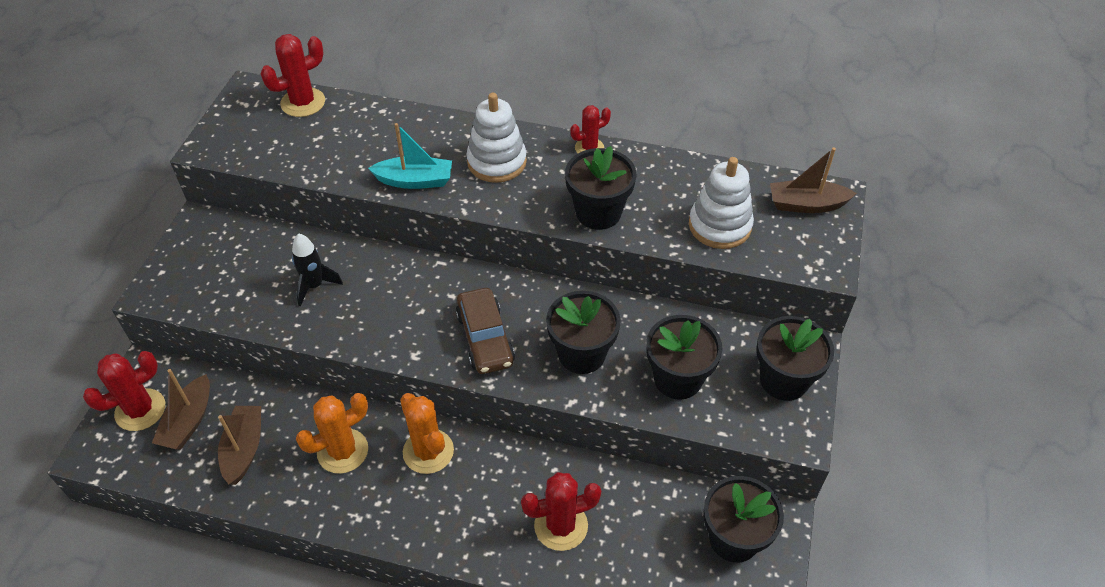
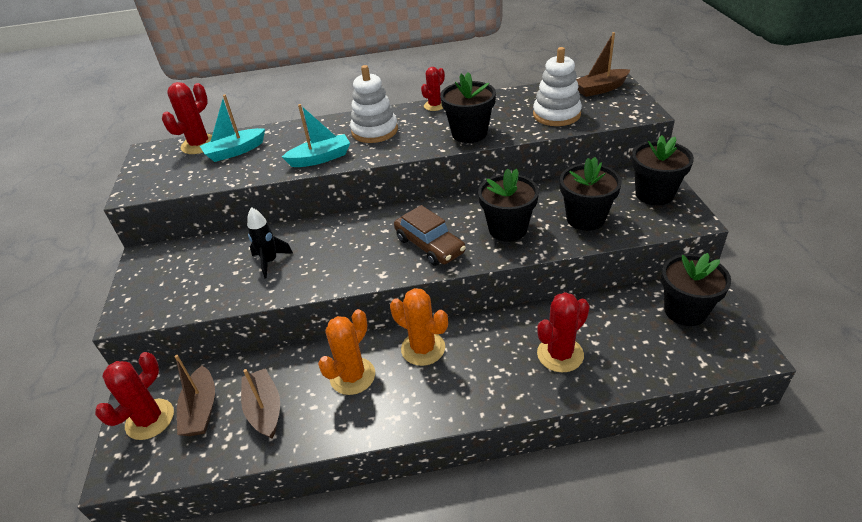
camera: 20 degrees left, 10 degrees down
(333, 130) = (235, 151): none -> turquoise boat

